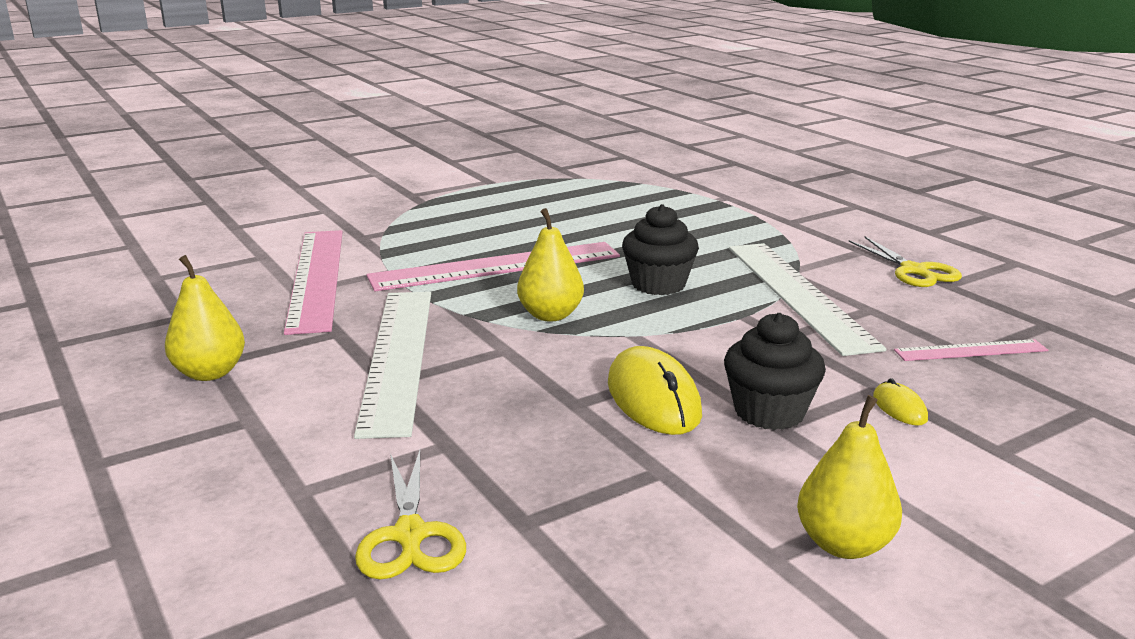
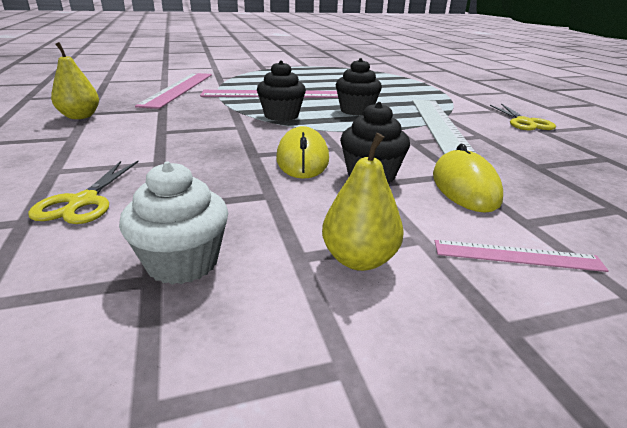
camera: 15 degrees right, 5 degrees up
(398, 356) = (180, 122): white ruler -> none
(550, 315) = (281, 116): yellow pear -> black cupcake
(640, 595) = (182, 262): none -> white cupcake
(899, 408) = (465, 186): yellow mouse -> yellow mouse, size x2.08
(970, 350) = (539, 164): pink ruler -> pink ruler (517, 256)

